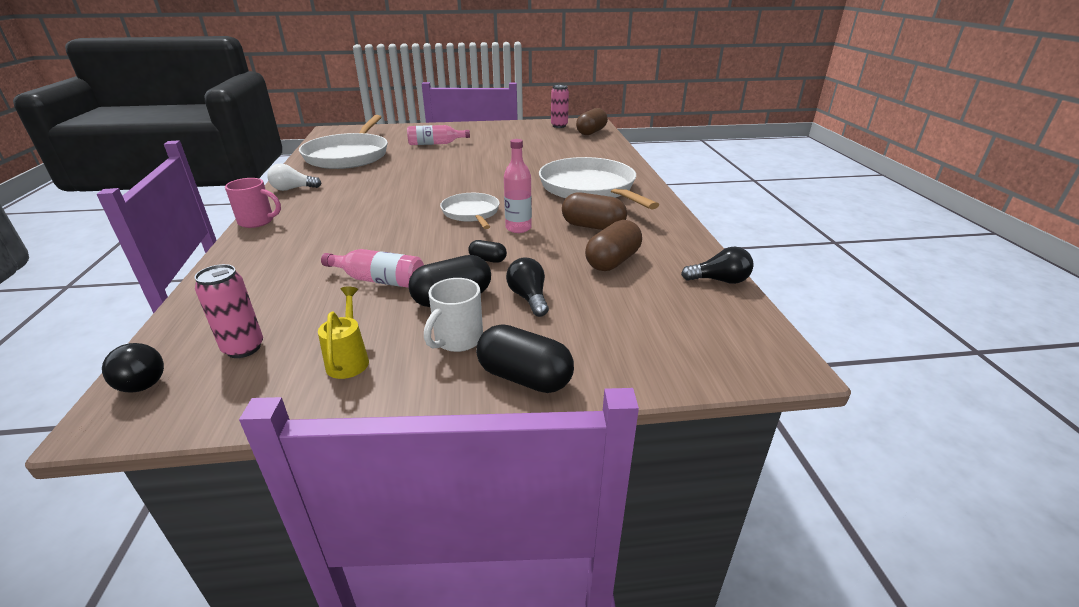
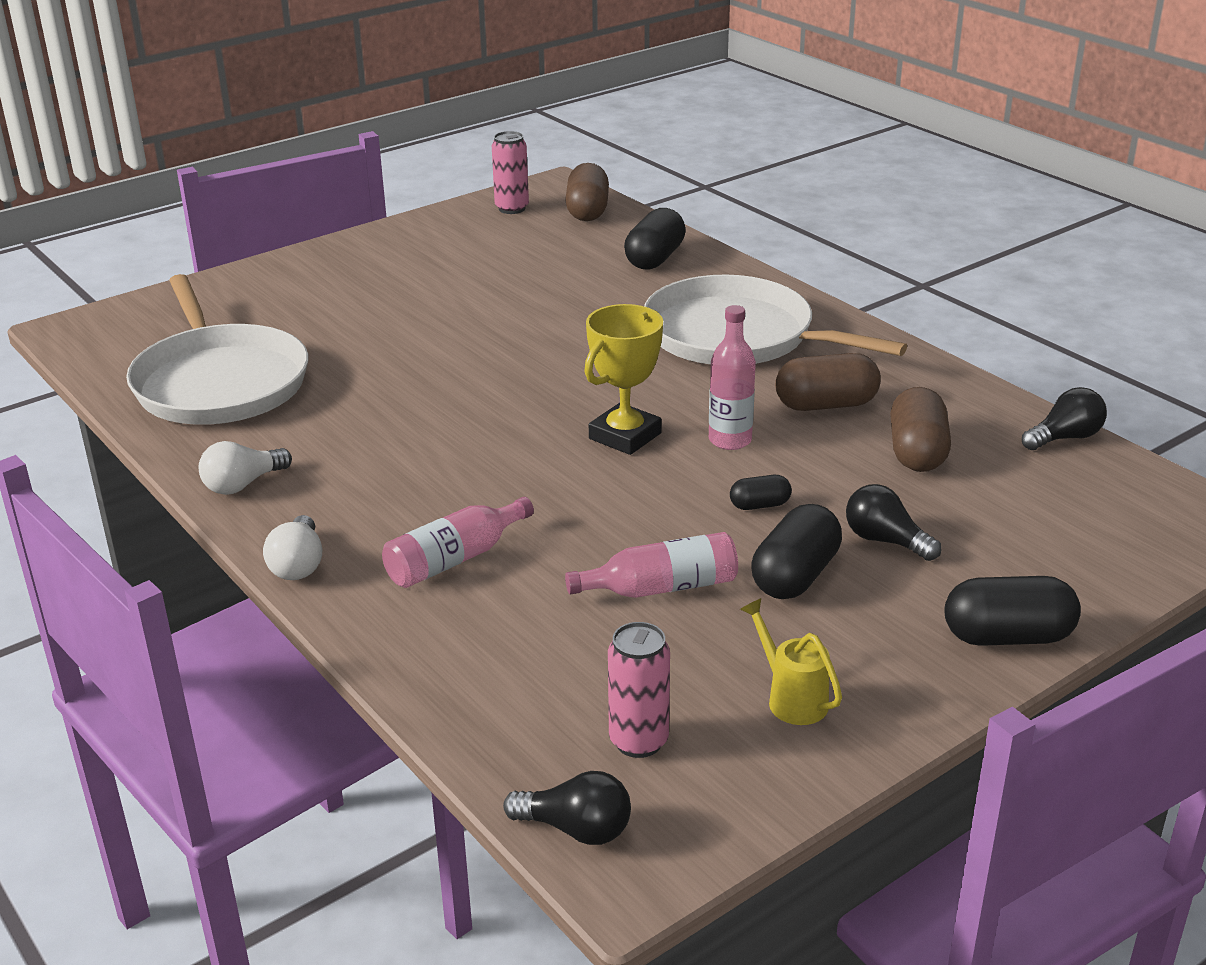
camera: 30 degrees left, 0 degrees up
(257, 221) = (298, 565): pink mug -> white light bulb
(435, 144) = (345, 309): pink bottle -> pink bottle (455, 559)
(457, 340) = (878, 625): white mug -> none
(471, 213) = (625, 436): white pan -> yellow trophy
(596, 153) = (655, 258): none -> black capsule

